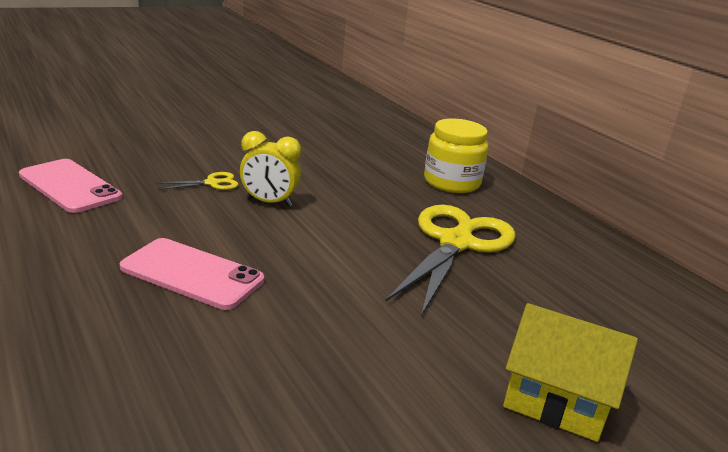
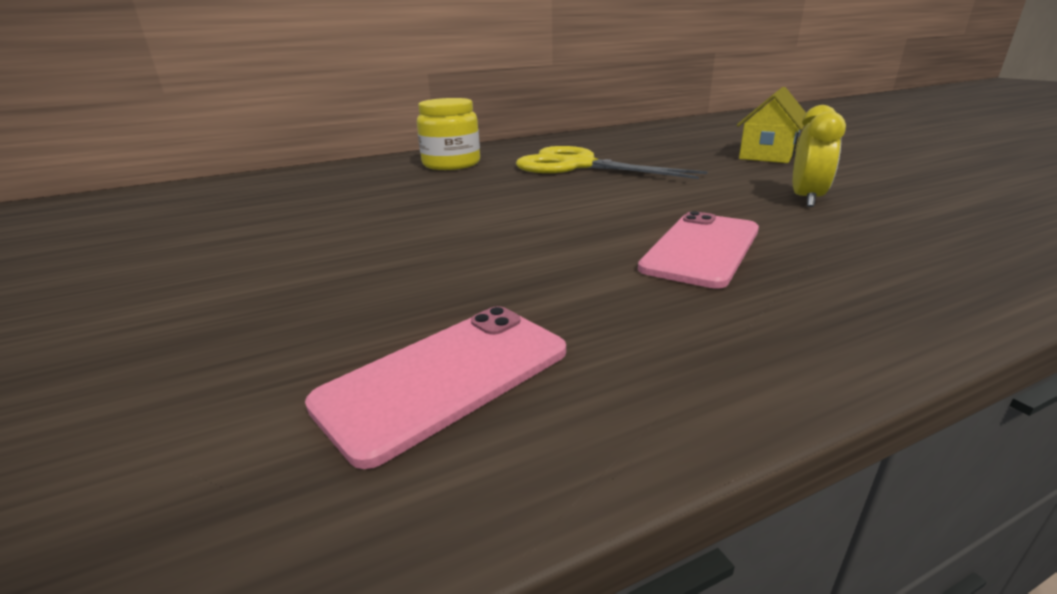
camera: 80 degrees left, 0 degrees up
(212, 183) = (443, 257): yellow scissors -> none
(269, 202) = (505, 225): yellow clock -> yellow clock (806, 199)

